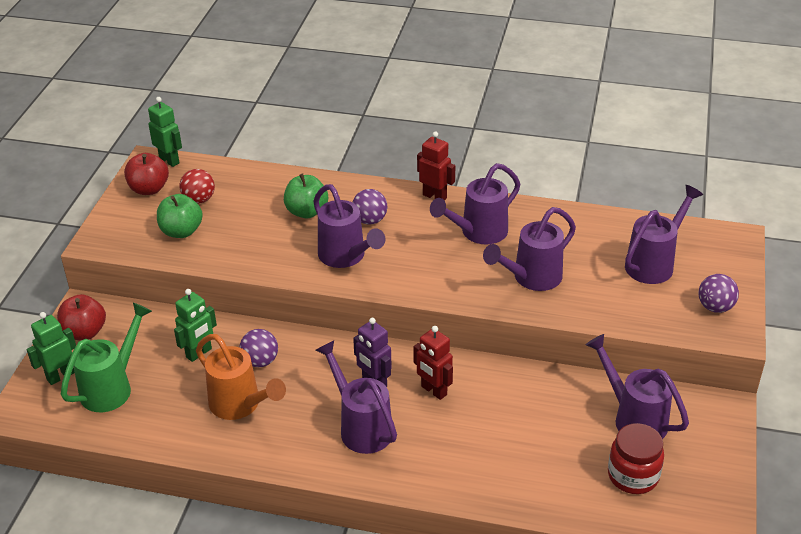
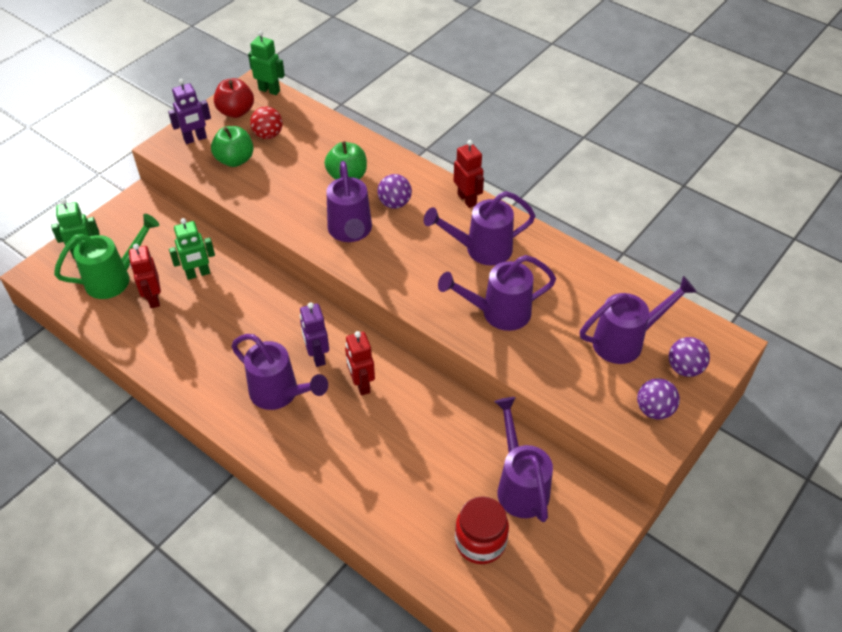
camera: 25 degrees right, 10 degrees up
(85, 332) = (126, 222): red apple -> none
(124, 225) = (195, 139): none -> purple robot
(168, 391) = (153, 299): none -> red robot
(169, 160) = (269, 90): green robot -> green robot turned 45 degrees counterclockwise
(240, 405) = (198, 334): orange watering can -> none
(260, 361) = (240, 300): purple ball -> purple ball (684, 368)
(361, 427) = (280, 393): purple watering can -> purple watering can turned 135 degrees clockwise

